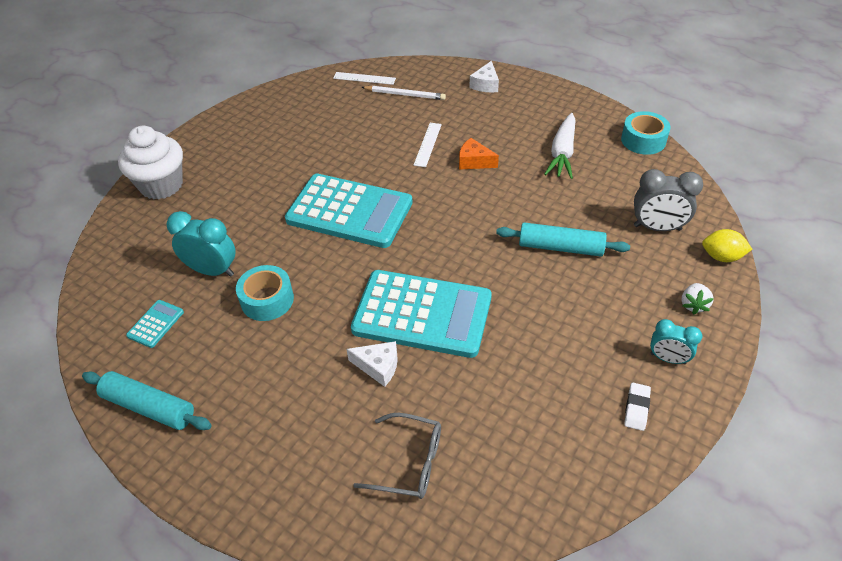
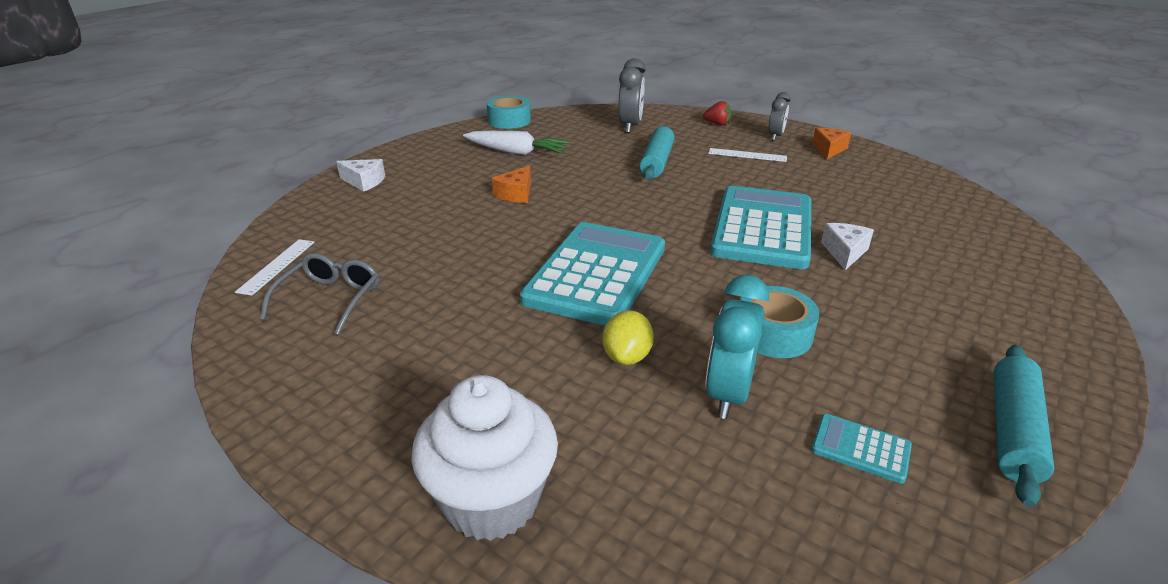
camera: 90 degrees left, 15 degrees down
(405, 95) = (348, 233): white pencil -> none
(409, 462) = (946, 237): grey glasses -> grey glasses (330, 299)
(428, 144) = (471, 219): white ruler -> white ruler (747, 155)
(636, 408) = (829, 149): white eraser -> orange cheese
(668, 358) = (775, 136): turquoise clock -> grey clock
(693, 305) = (717, 124): white strawberry -> red strawberry
(721, 257) = (663, 111): yellow lemon -> yellow lemon (627, 357)

